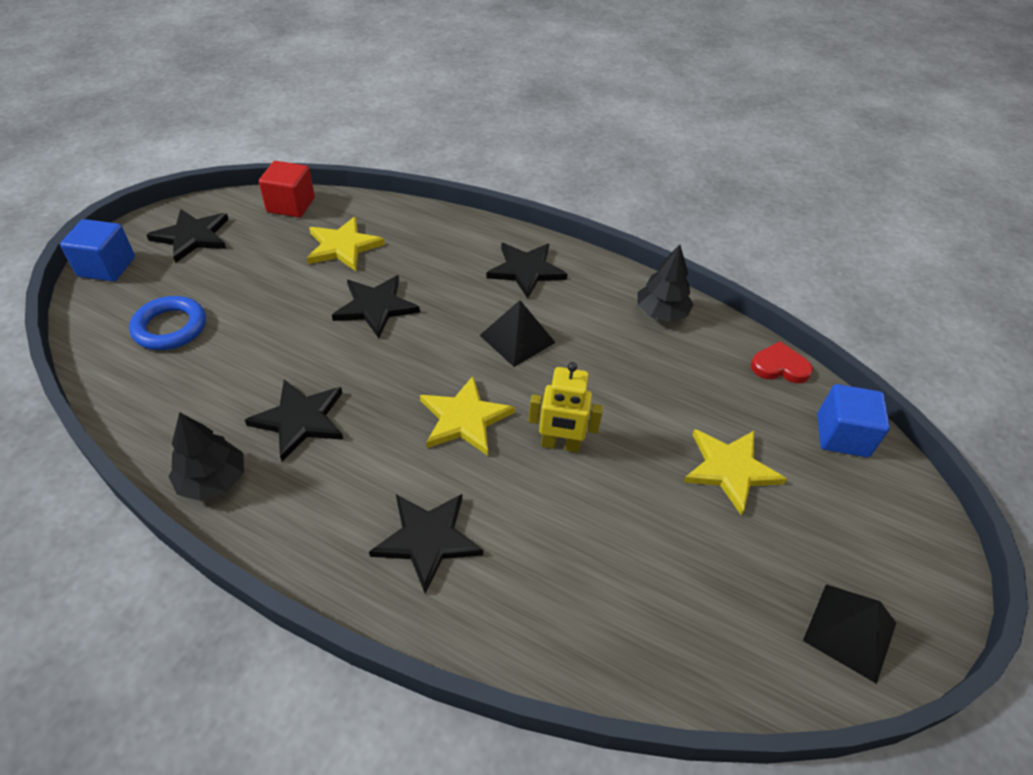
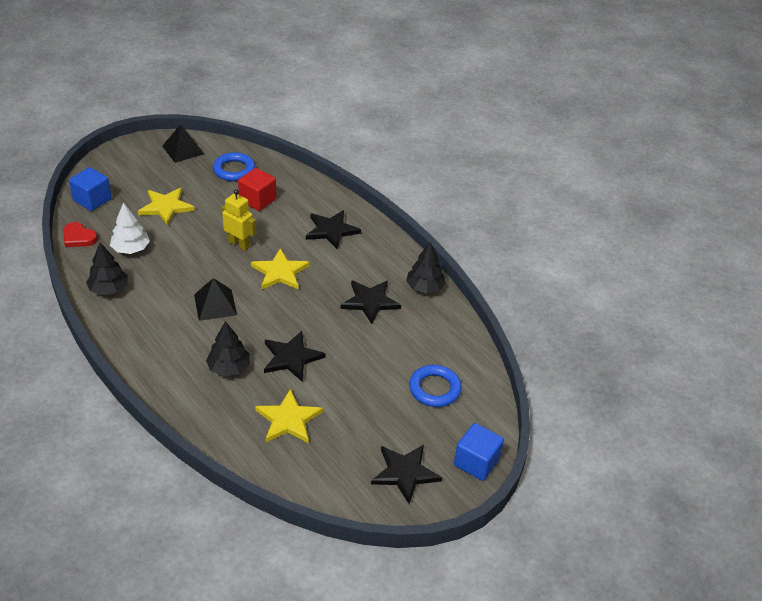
camera: 155 degrees left, 5 degrees down
(291, 205) = (311, 483): red cube -> red cube (257, 200)
(443, 274) = (229, 368): none -> black tree
(526, 270) = (167, 350): black star -> none
(697, 375) = (131, 249): none -> white tree
(708, 619) = (234, 170): none -> blue ring

